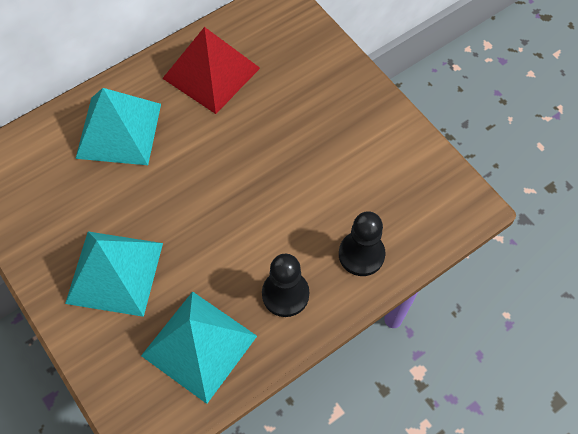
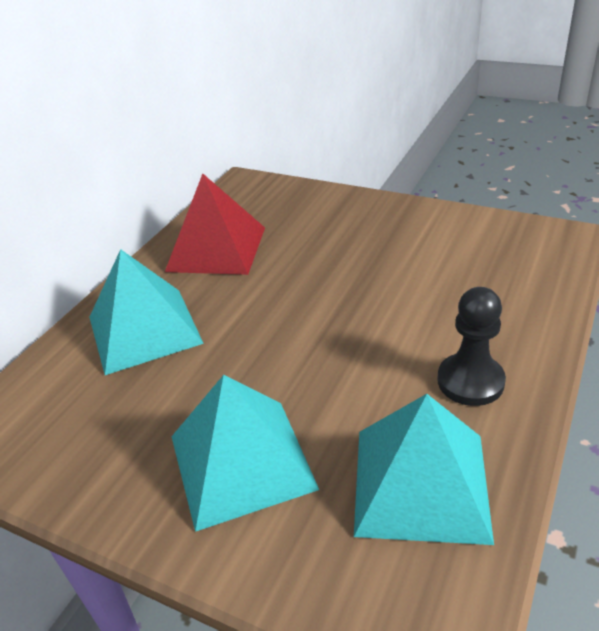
camera: 25 degrees left, 25 degrees down
(361, 254) = (511, 312): black pawn -> none

